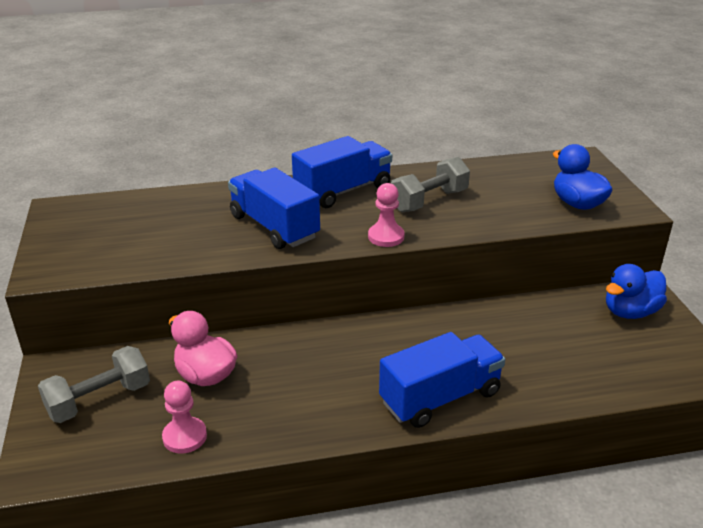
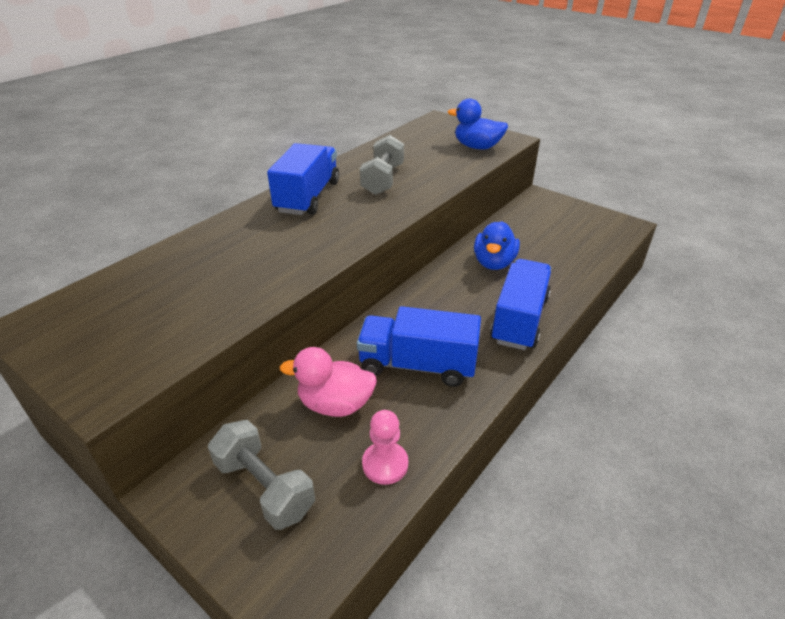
camera: 40 degrees left, 5 degrees up
(99, 400) = (265, 487): grey dumbbell -> grey dumbbell turned 60 degrees counterclockwise
(274, 227) = (291, 246): blue truck -> blue truck (417, 365)
(386, 237) = (390, 216): pink pawn -> none
(630, 312) = (547, 211): blue duck -> blue duck (494, 263)

